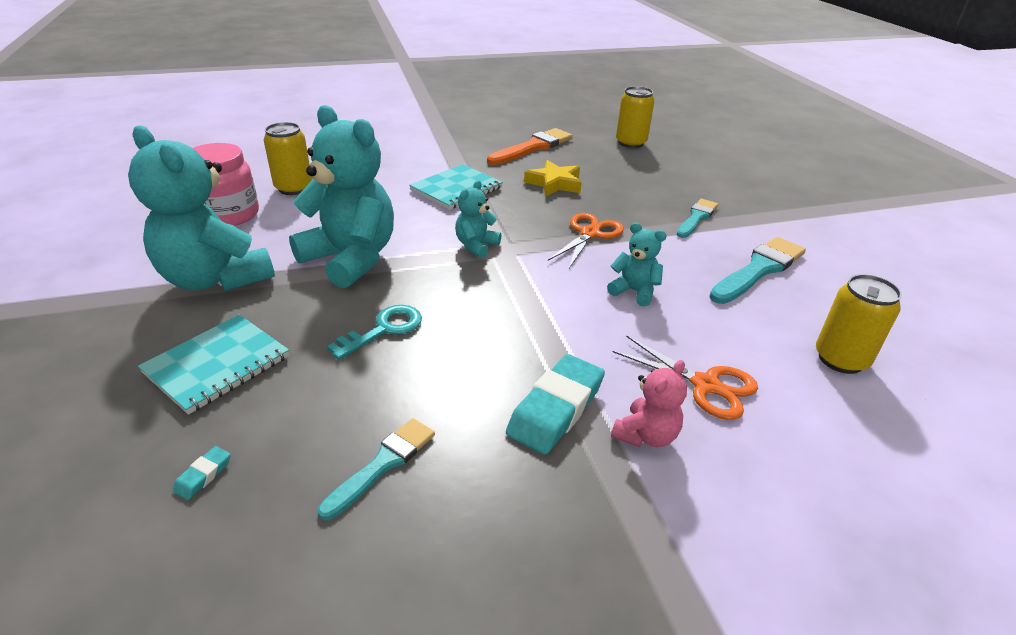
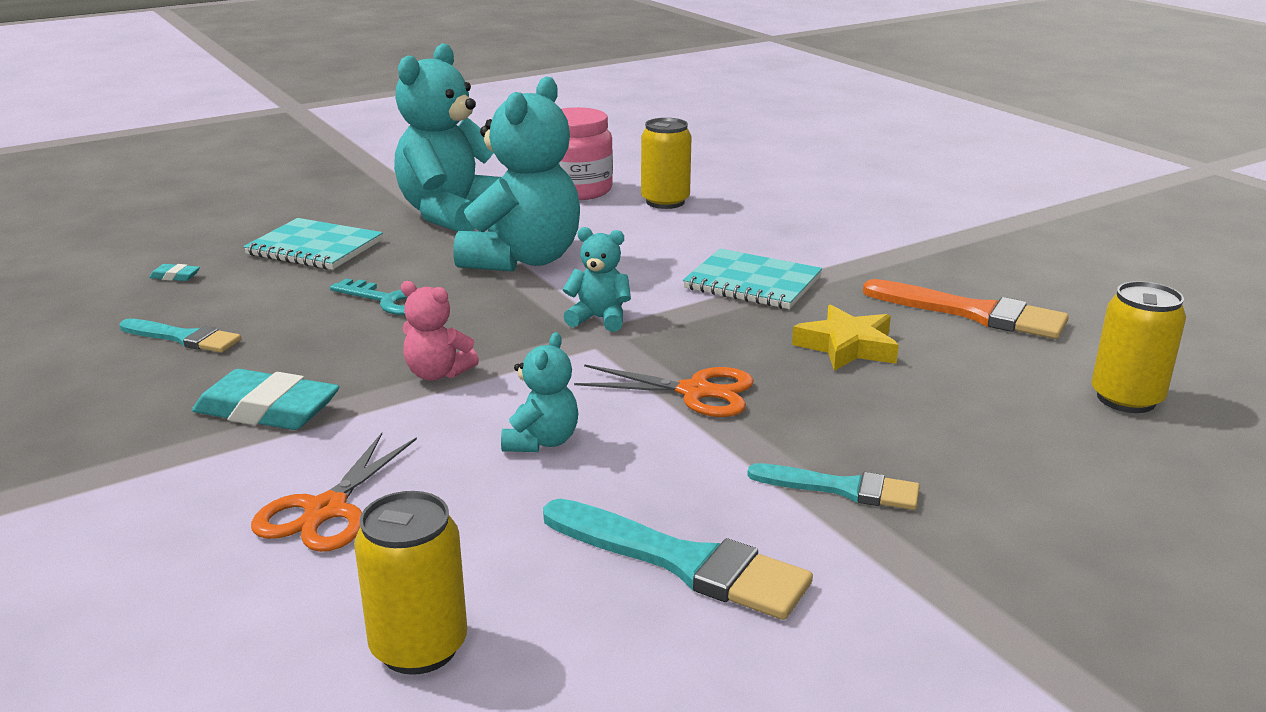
camera: 75 degrees right, 10 degrees down
(646, 435) = (224, 470): pink teddy bear -> pink teddy bear (437, 373)

